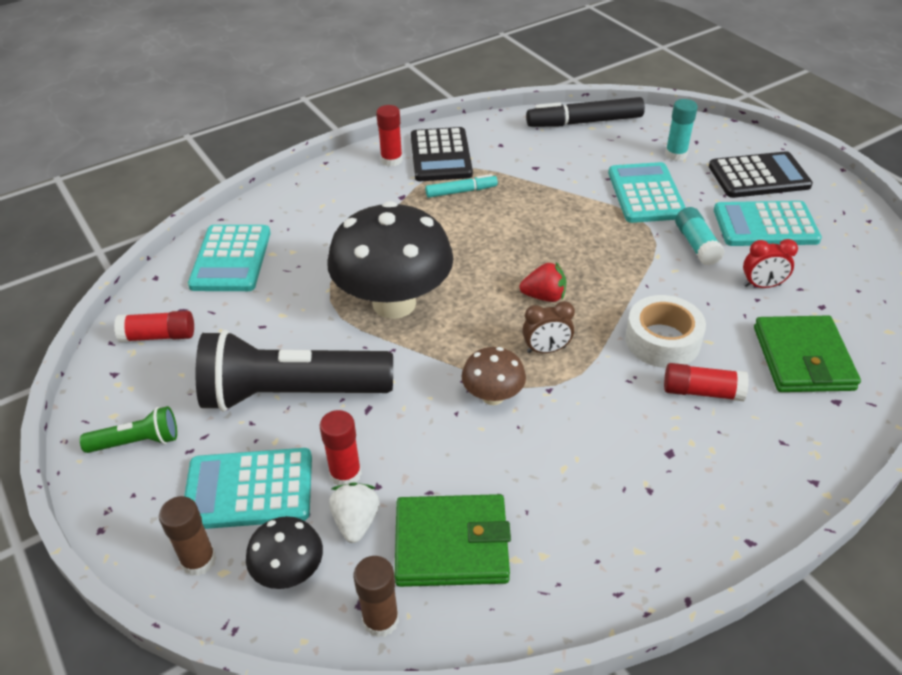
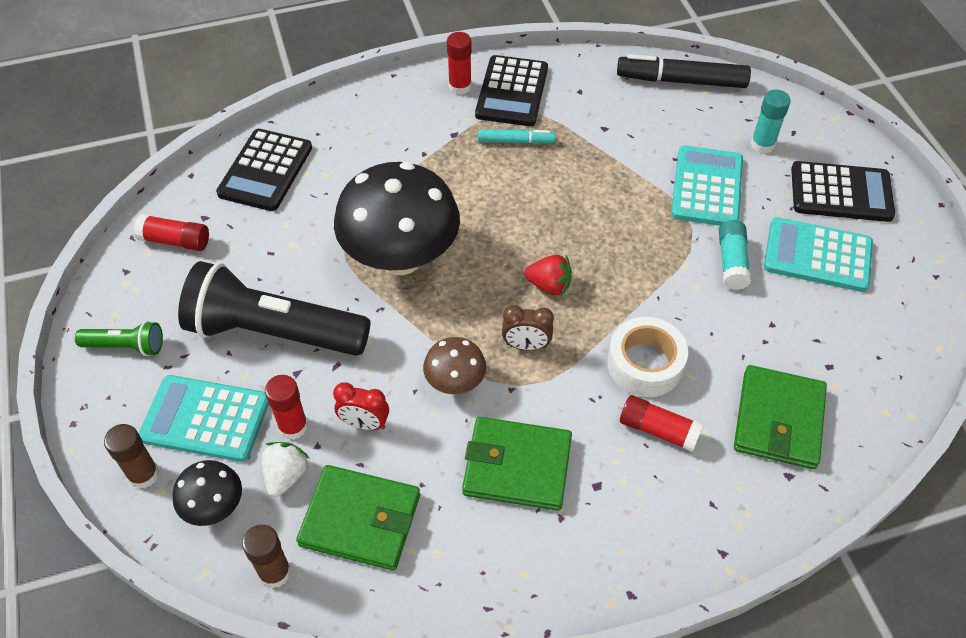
camera: 15 degrees right, 10 degrees up
(231, 259) = (265, 171): turquoise calculator -> black calculator
(586, 455) = (517, 466): none -> green wallet
(762, 285) = (777, 327): red clock -> red clock (364, 423)

